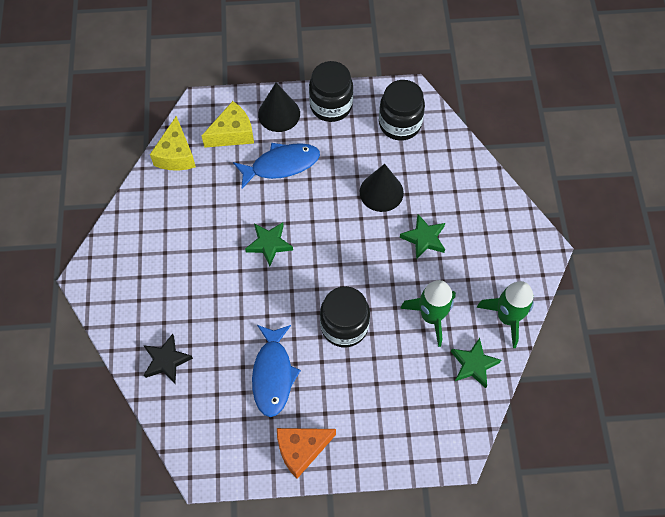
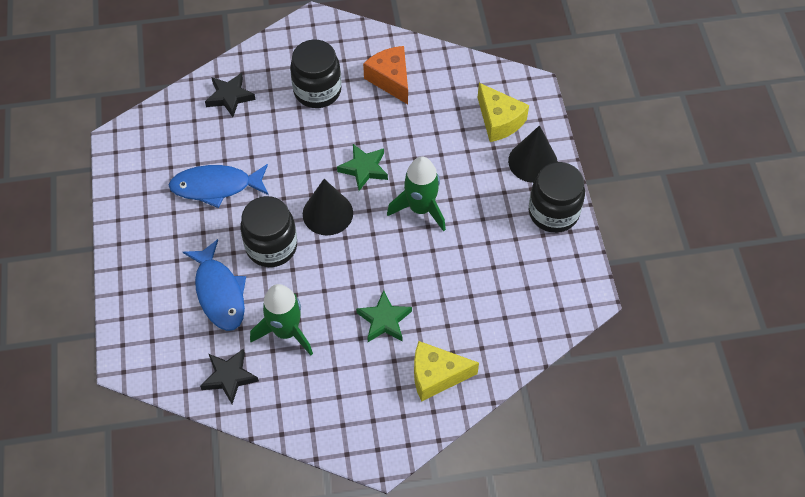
camera: 85 degrees right, 5 degrees down
(176, 155) = (464, 74): yellow cheese -> yellow cheese (436, 376)
(281, 165) = (464, 170): blue fish -> blue fish (219, 292)
(301, 450) = (137, 218): orange cheese -> orange cheese (390, 79)
(381, 192) = (441, 272): black cone -> black cone (327, 213)
(400, 124) = (540, 287): black jar -> black jar (317, 91)
(473, 364) = (229, 377): green star -> black star
(507, 317) = (288, 413): green rocket -> green rocket (420, 208)

